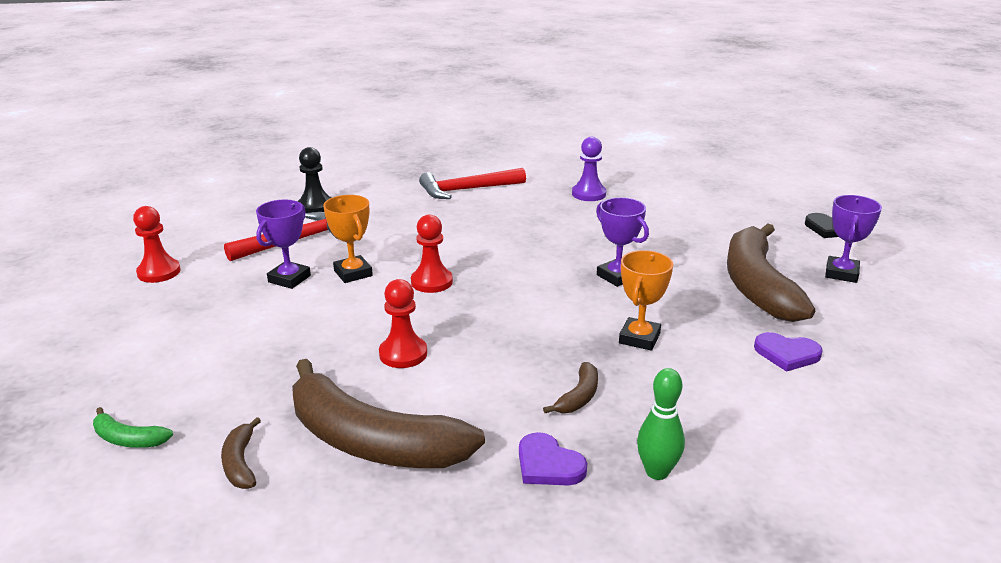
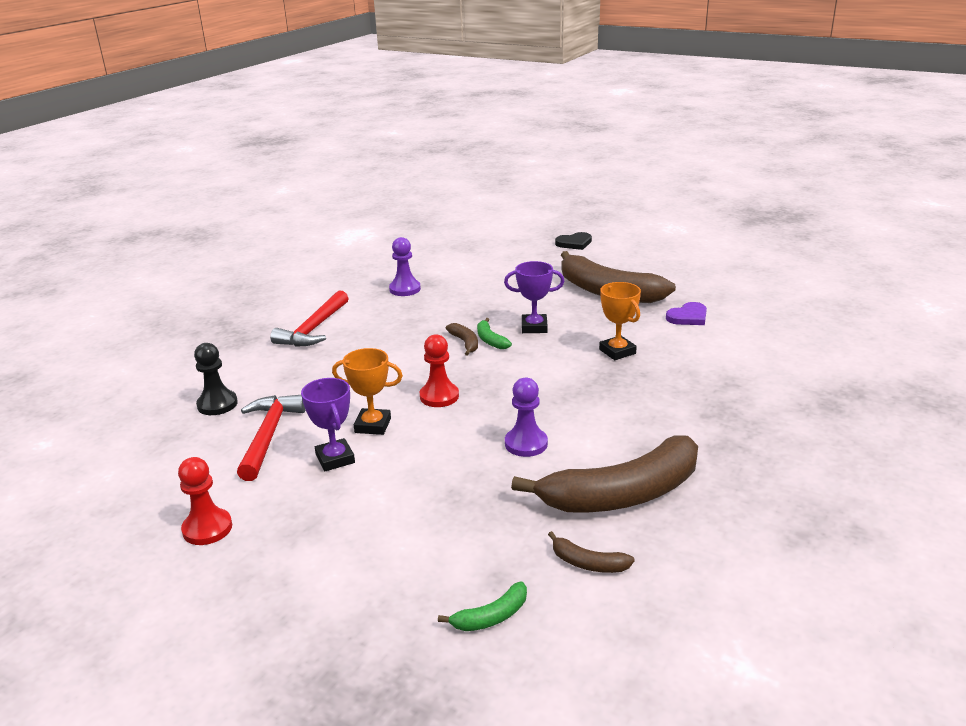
camera: 50 degrees left, 0 degrees up
(403, 354) = (526, 444): red pawn -> purple pawn
(548, 464) = (715, 436): purple heart -> none
(560, 265) = (490, 340): none -> green banana
(578, 397) = (657, 398): brown banana -> brown banana (465, 343)
(657, 472) = (756, 404): green bowling pin -> none
(841, 273) = (627, 264): purple trophy -> none

